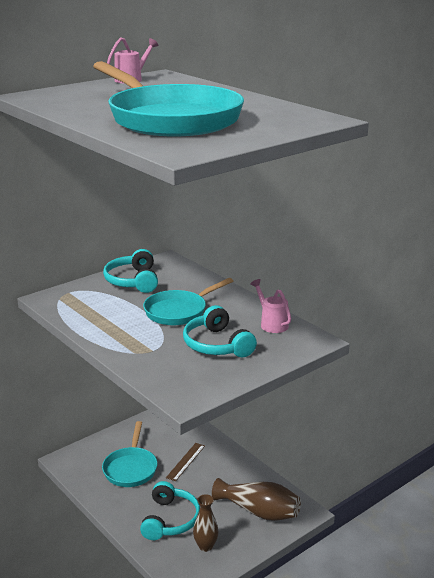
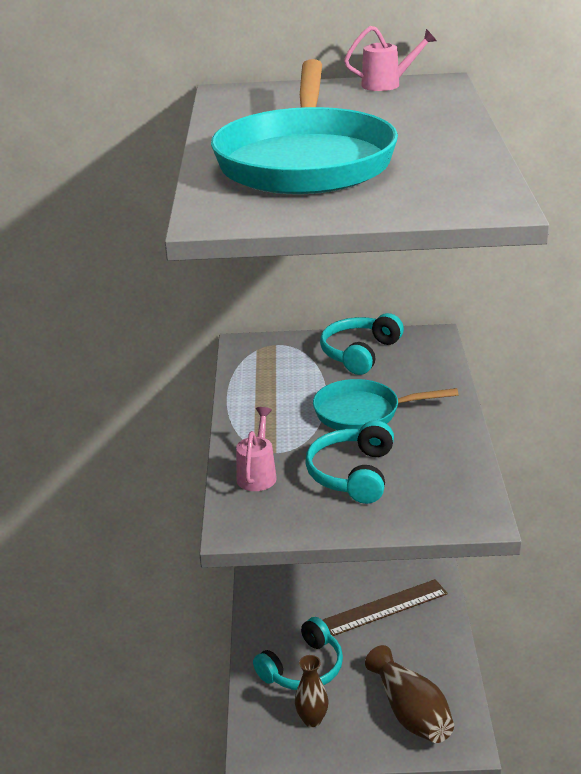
camera: 40 degrees right, 5 degrees up
(131, 468) = (317, 586): turquoise pan -> none
(185, 461) = (384, 607): brown ruler -> brown ruler, size x1.58
(271, 323) = (452, 472): pink watering can -> pink watering can (258, 474)

